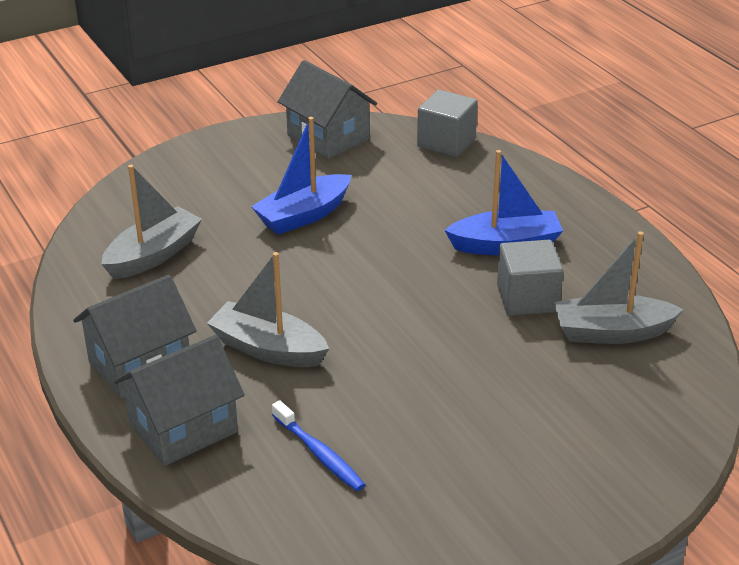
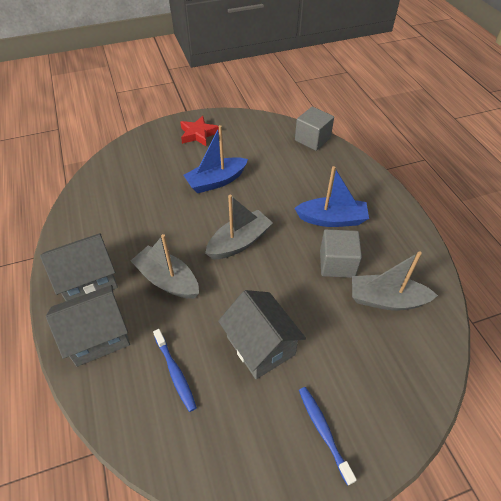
camera: 10 degrees right, 15 degrees up
(153, 255) = (122, 199): grey boat -> grey boat (239, 242)
(251, 154) = (198, 134): none -> red star
(328, 137) = (245, 128): grey house -> grey house (260, 345)
(555, 487) = (323, 431): none -> blue toothbrush

